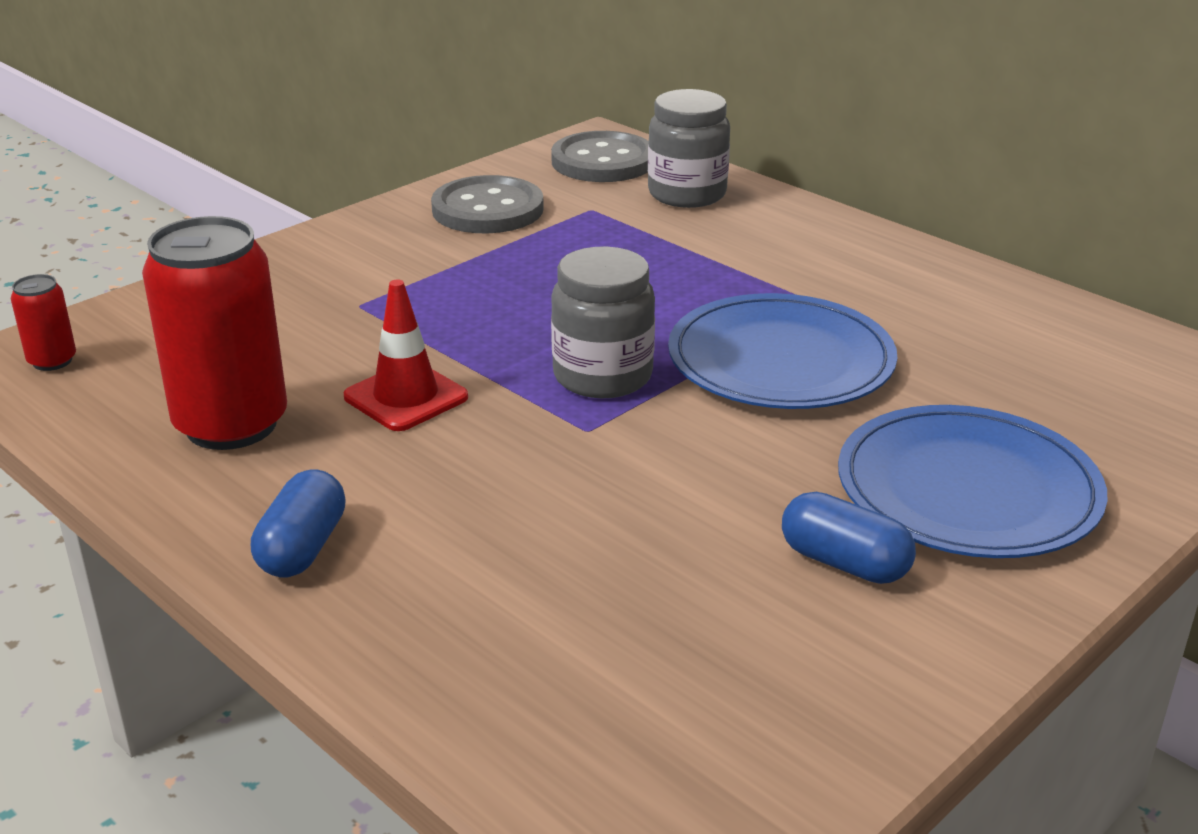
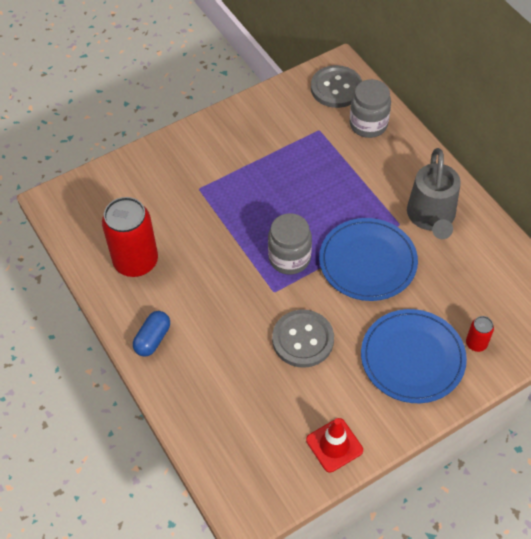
camera: 15 degrees right, 25 degrees up
(52, 361) = (70, 206): red can -> red can (476, 343)
(406, 397) = (206, 257): red traffic cone -> red traffic cone (334, 445)
(487, 209) = (270, 122): grey button -> grey button (303, 339)
(844, 563) = (348, 388): blue capsule -> none
(879, 288) = (431, 217): none -> grey watering can

